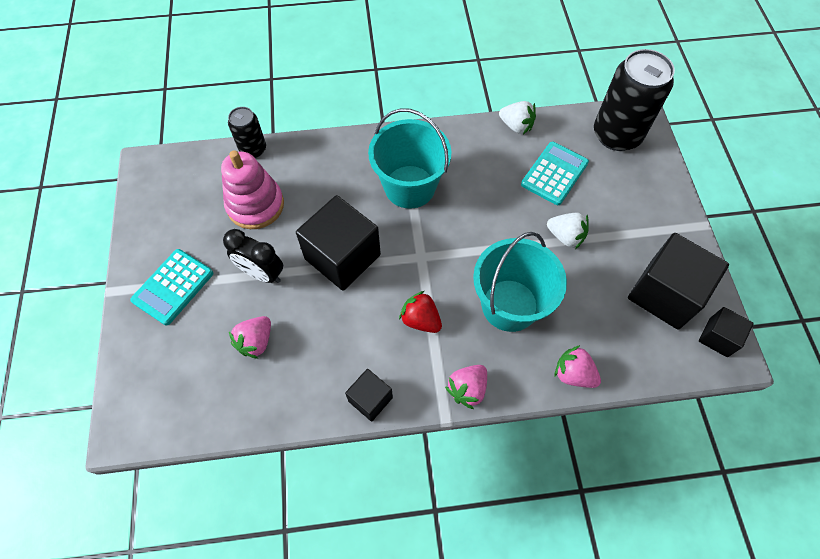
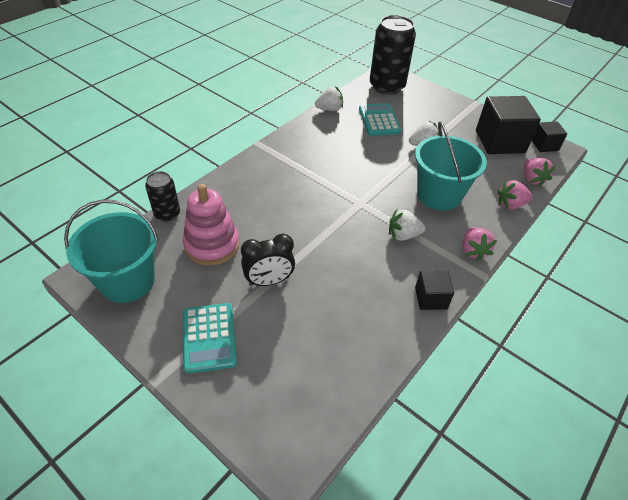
camera: 45 degrees left, 15 degrees down
(256, 341) = (317, 324): pink strawberry -> pink strawberry (532, 179)
(342, 257) = (312, 235): black cube -> none
(409, 187) = (306, 172): turquoise bucket -> turquoise bucket (127, 281)
(421, 320) = (403, 235): red strawberry -> white strawberry

